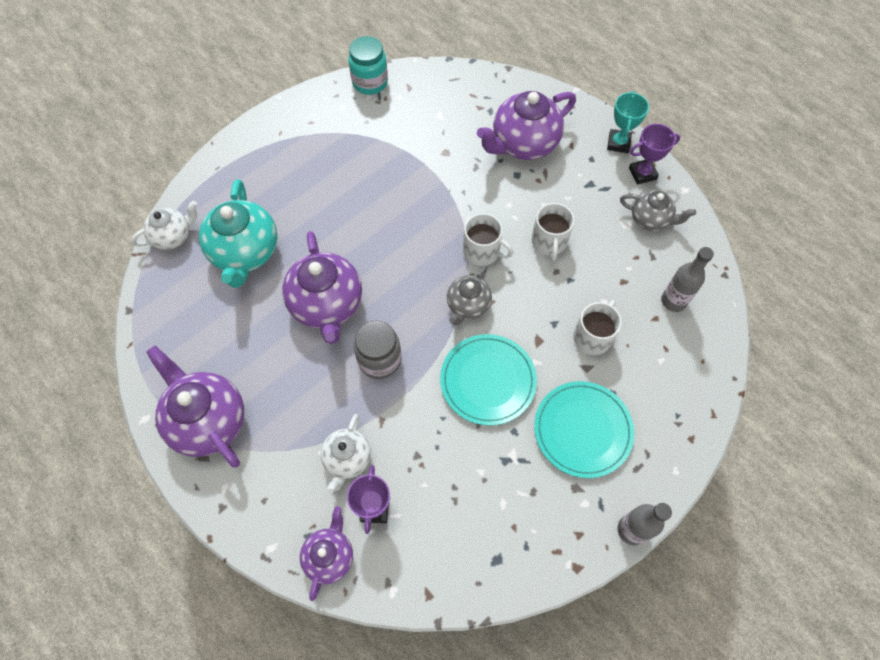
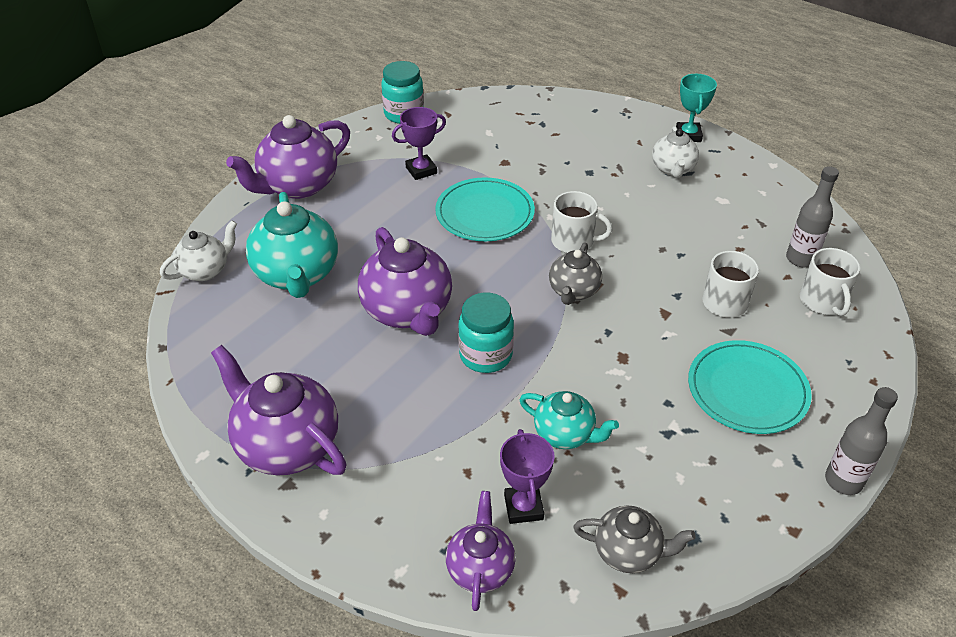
camera: 10 degrees left, 20 degrees down
(347, 459) = (474, 460): white teapot -> white teapot (673, 169)
(379, 360) = (485, 355): grey jar -> turquoise jar
(423, 447) = (565, 434): none -> turquoise teapot
(488, 380) = (620, 358): turquoise plate -> turquoise plate (485, 213)
(523, 144) = (587, 146): purple teapot -> purple teapot (298, 186)
(549, 242) = (645, 224): white mug -> white mug (822, 301)
(642, 173) = (723, 156): purple trophy -> purple trophy (421, 170)
(650, 219) = (747, 193): grey teapot -> grey teapot (628, 552)

